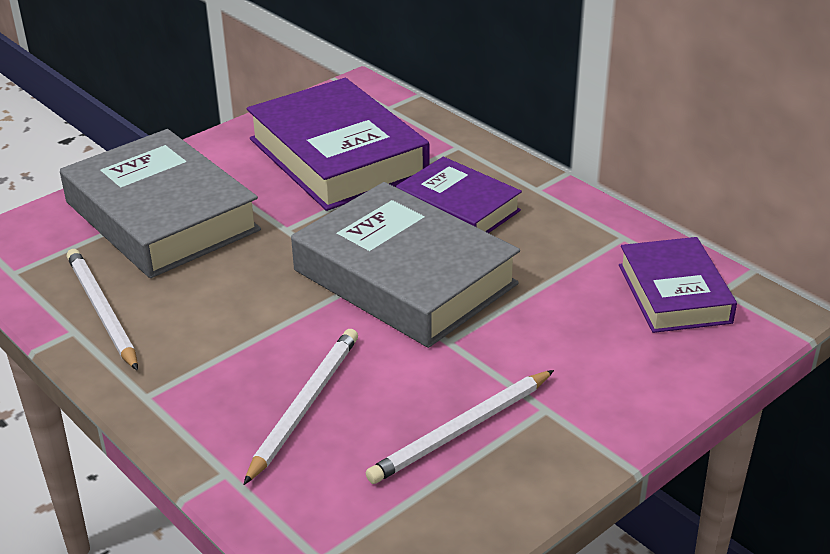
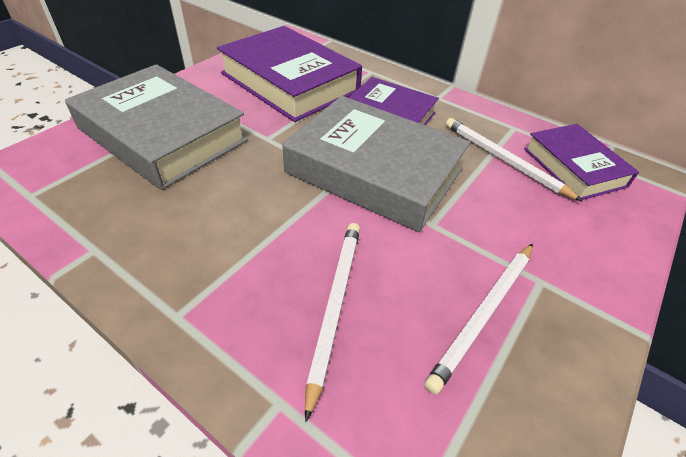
camera: 15 degrees left, 10 degrees up
(102, 311) = (120, 226): white pencil -> white pencil (504, 160)

